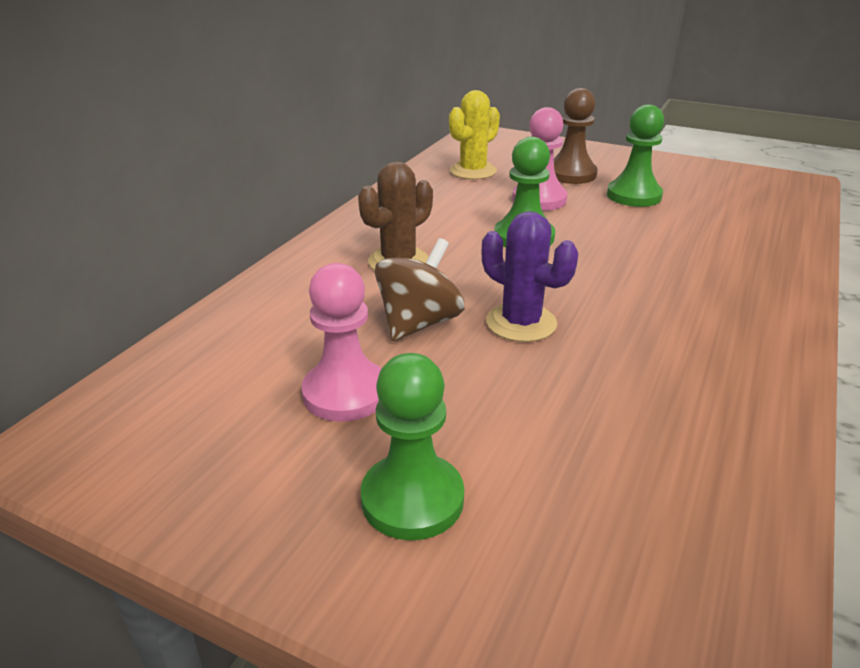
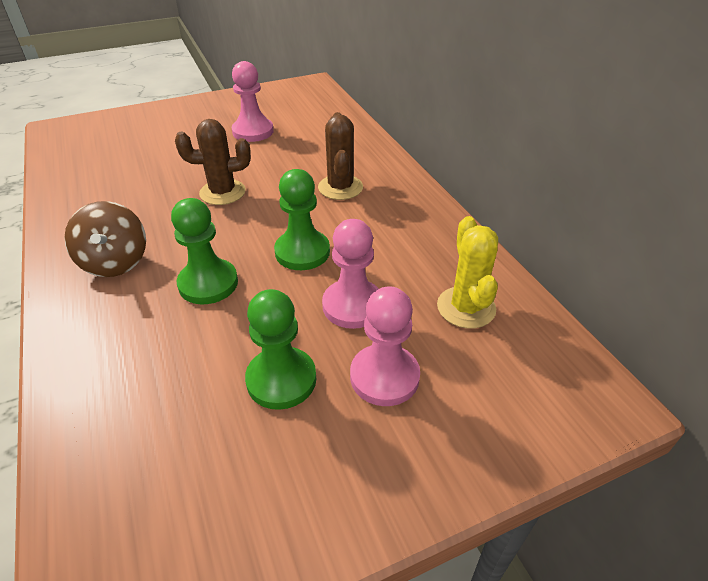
camera: 130 degrees right, 10 degrees up
(412, 499) = (184, 123): green pawn -> green pawn (208, 283)
(419, 323) = (270, 166): brown spinning top -> brown spinning top (115, 262)
(521, 323) = (222, 192): purple cactus -> brown cactus
(571, 174) = (384, 377): brown pawn -> pink pawn

